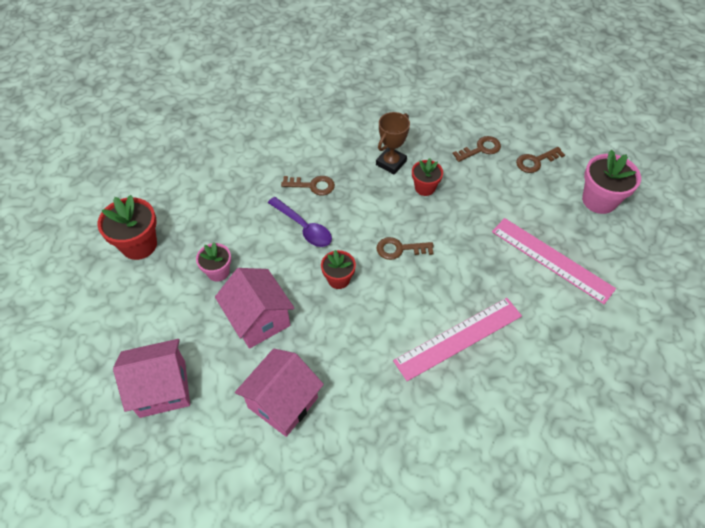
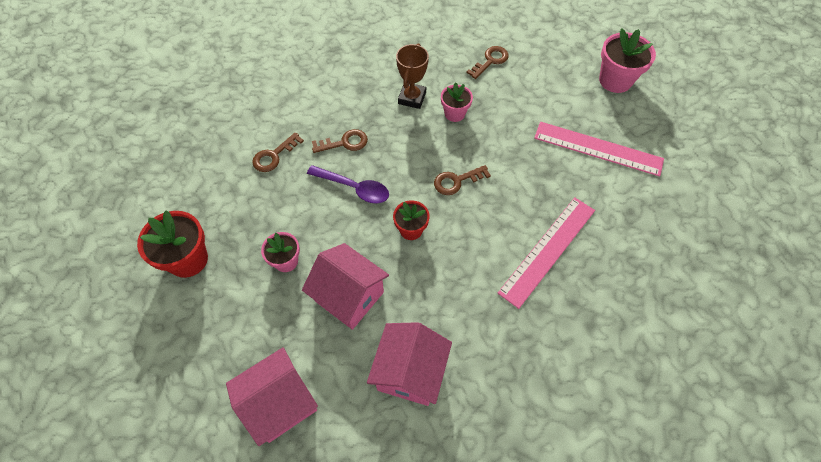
camera: 20 degrees left, 5 degrees up
(425, 188) = (454, 113): red flower pot -> pink flower pot
(536, 161) = (545, 59): brown key -> brown key (274, 156)

